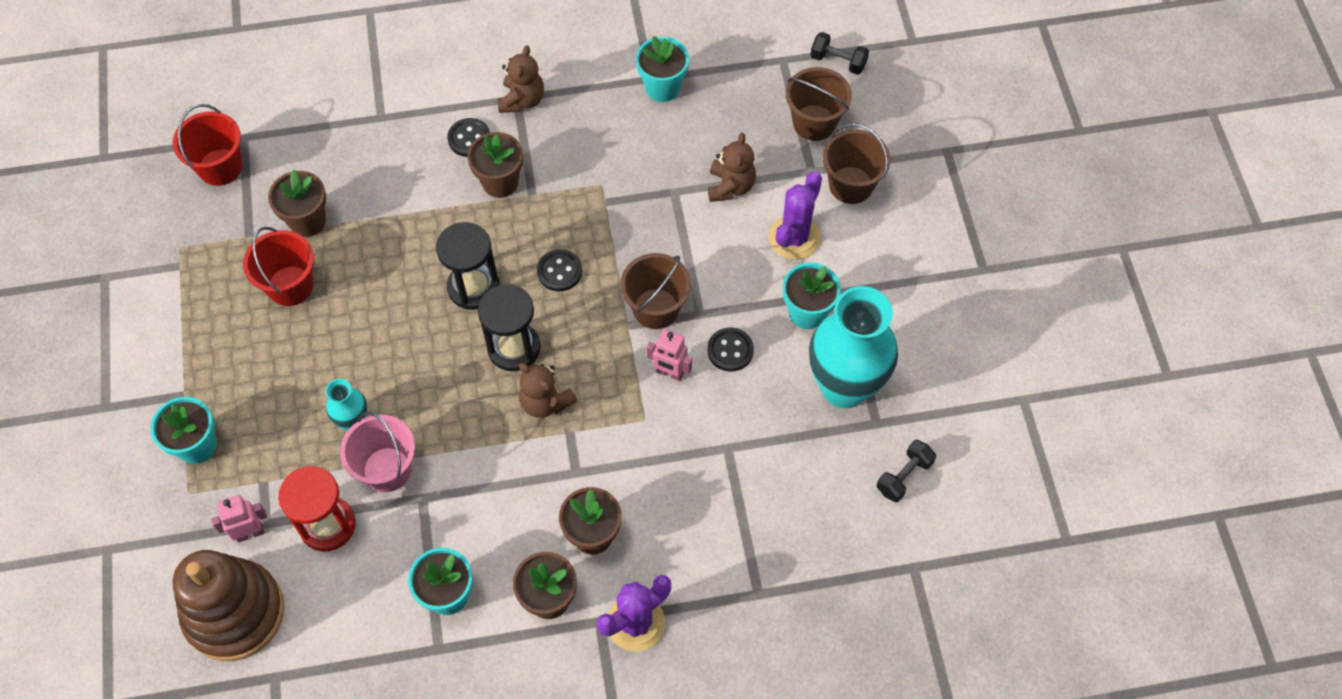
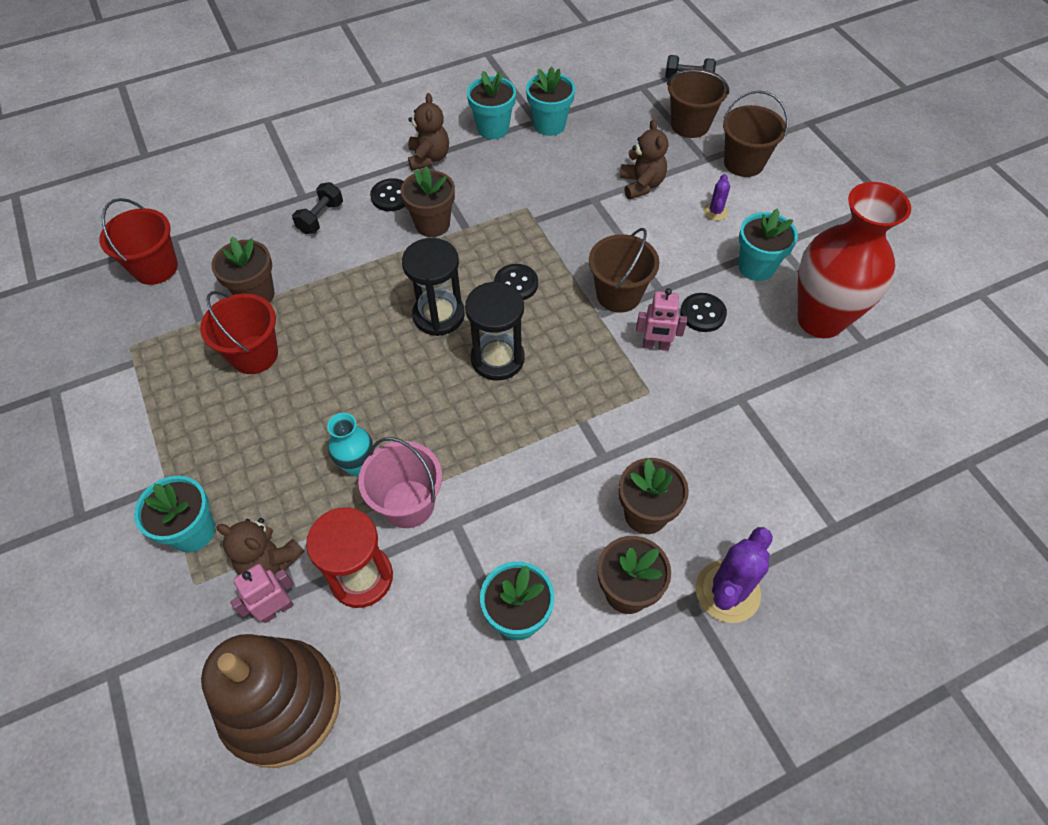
camera: 15 degrees left, 5 degrees down
(545, 402) = (547, 400): brown teddy bear -> brown teddy bear (269, 561)
(601, 78) = (493, 128): none -> turquoise flower pot
(794, 237) = (715, 211): purple cactus -> purple cactus, size x0.50
(844, 387) = (820, 320): turquoise vase -> red vase
(904, 476) = (914, 383): black dumbbell -> black dumbbell (321, 218)

